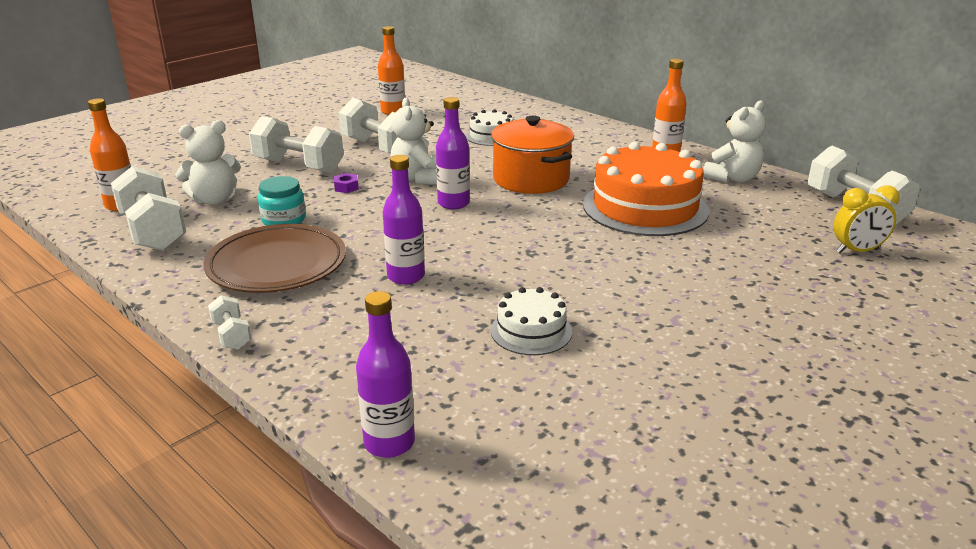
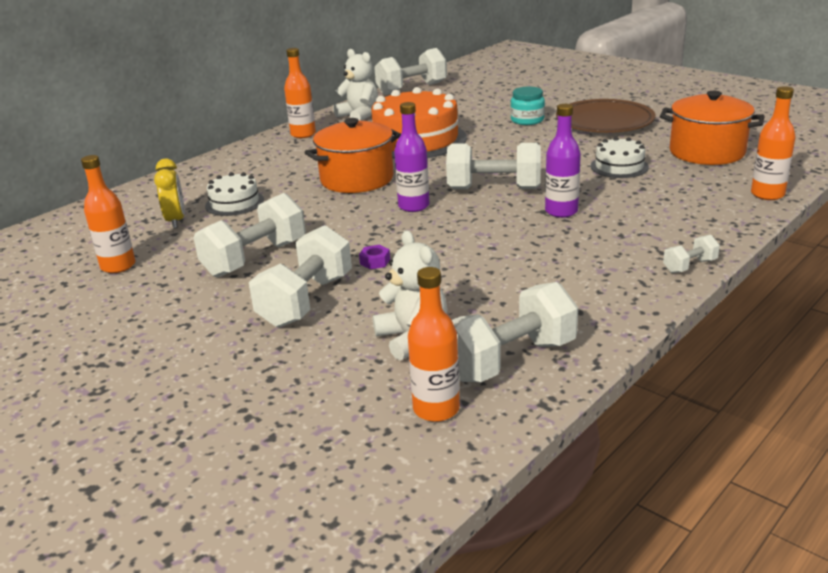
camera: 90 degrees left, 0 degrees up
(277, 264) = (562, 269): brown plate -> brown plate (604, 122)
(283, 220) = (463, 283): turquoise jar -> turquoise jar (527, 120)
(389, 443) = (767, 194): purple bottle -> orange bottle
(418, 178) = (351, 228): white teddy bear -> none
(483, 244) = (494, 189): none -> white dumbbell
(575, 421) = (706, 152): none -> orange pot
(857, 251) = (476, 91): yellow clock -> yellow clock (176, 221)

